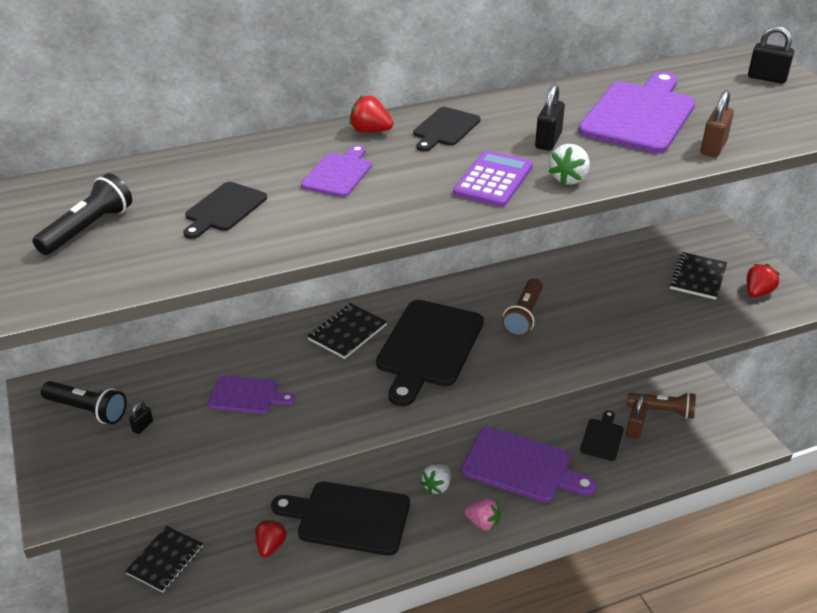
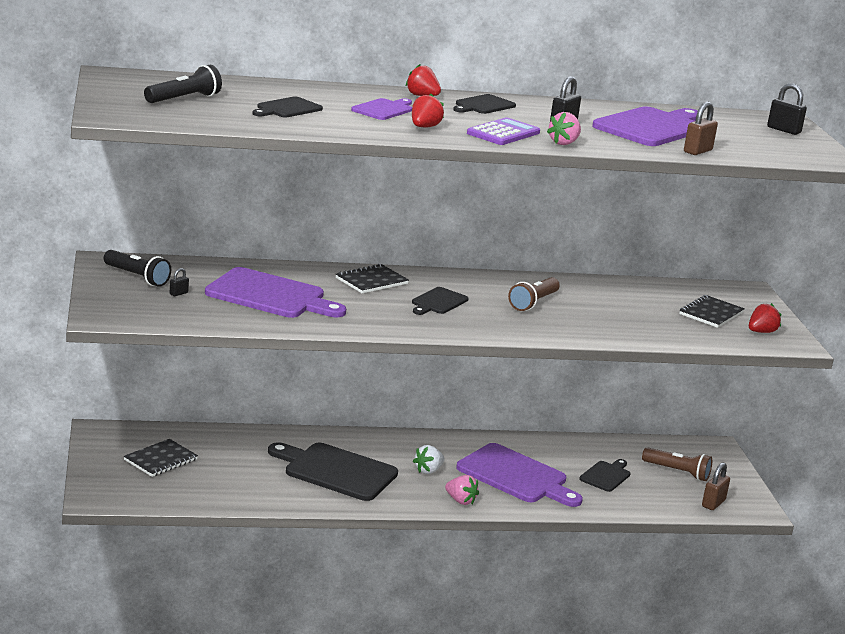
camera: 10 degrees right, 15 degrees down
(247, 395) = (270, 295): purple cutting board -> purple cutting board, size x1.91
(271, 546) = (258, 472): red strawberry -> red strawberry (424, 127)
(428, 347) = (438, 302): black cutting board -> black cutting board, size x0.52
(568, 179) = (564, 143): white strawberry -> pink strawberry
(634, 428) = (642, 477): brown padlock -> brown padlock (713, 503)

